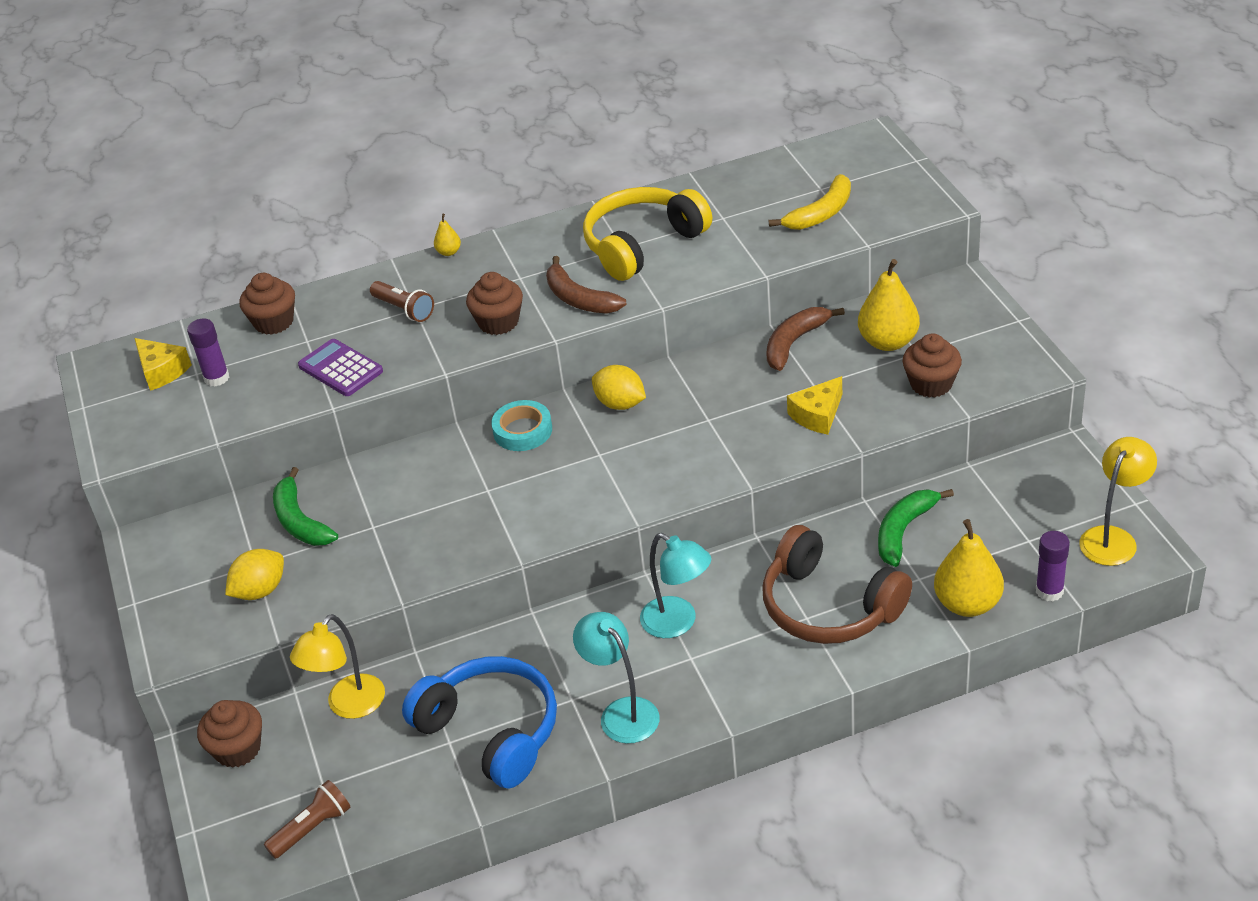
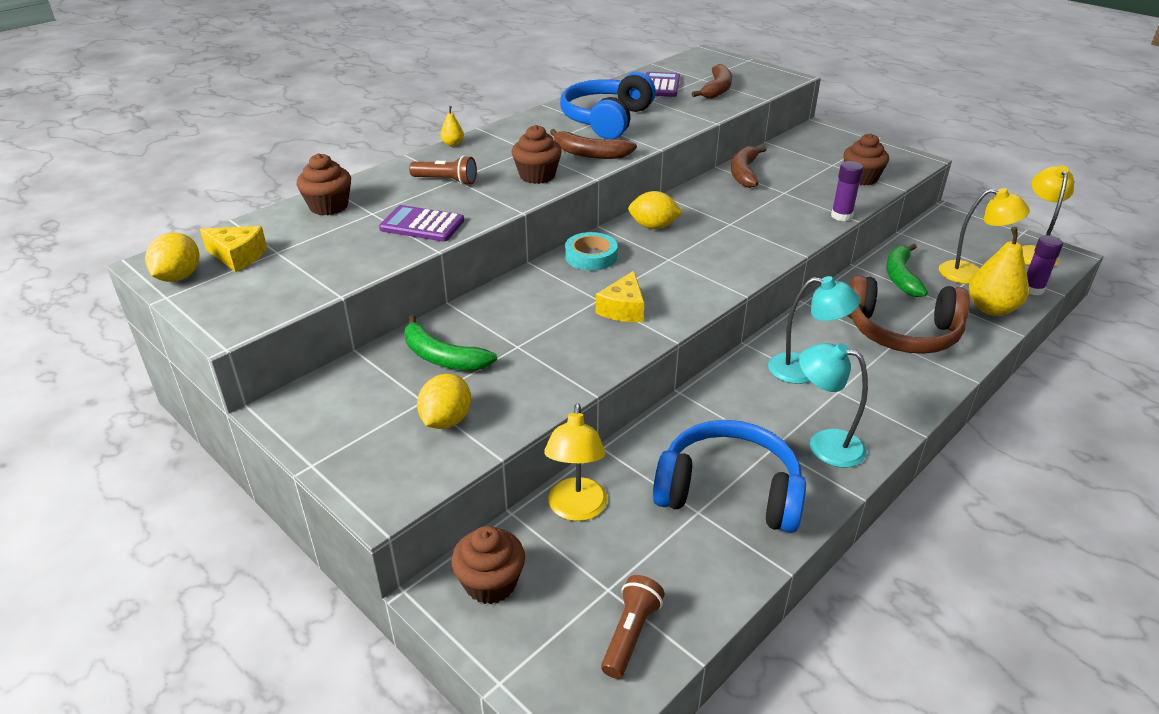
camera: 30 degrees left, 5 degrees down
(103, 385) = (179, 277): none -> yellow lemon
(217, 378) = (301, 251): purple glue stick -> purple glue stick (841, 216)
(642, 244) = (606, 120): yellow headphones -> blue headphones
(757, 193) = (660, 86): none -> purple calculator
(817, 415) = (806, 207): yellow cheese -> yellow cheese (623, 309)
(821, 213) = (717, 89): yellow banana -> brown banana
(888, 342) = (807, 162): yellow pear -> none
(994, 549) = (971, 274): none -> yellow lamp

